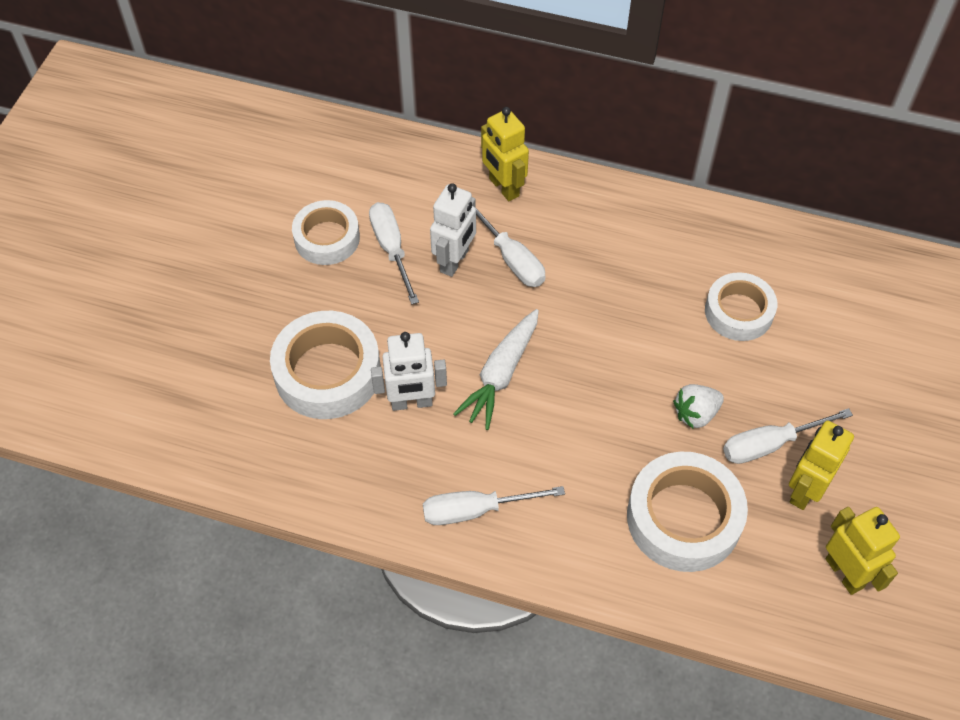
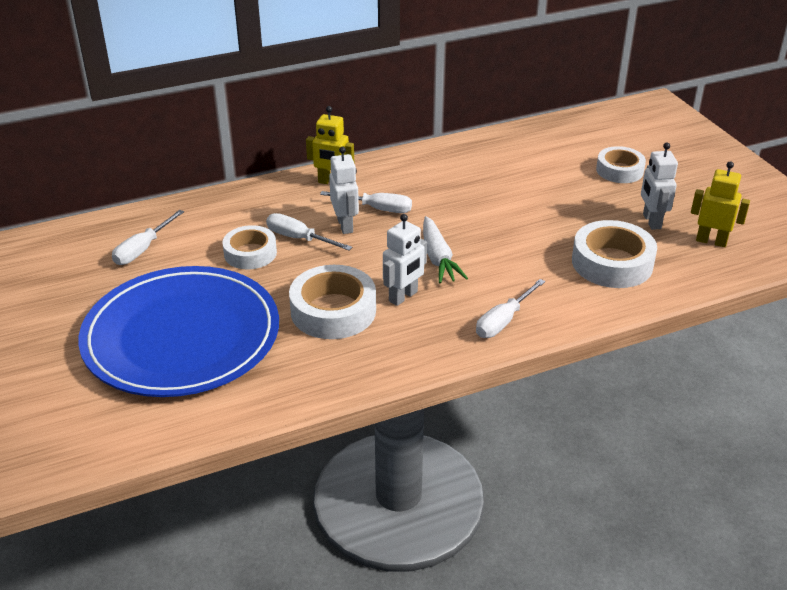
camera: 40 degrees left, 20 degrees down
(168, 307) = (181, 337): none -> blue plate
(695, 414) = (561, 220): white strawberry -> none
(738, 312) = (527, 172): white tape -> white tape (619, 170)
(770, 444) = (612, 213): white screwdriver -> white screwdriver (143, 249)
(804, 490) = (651, 221): yellow robot -> white robot

